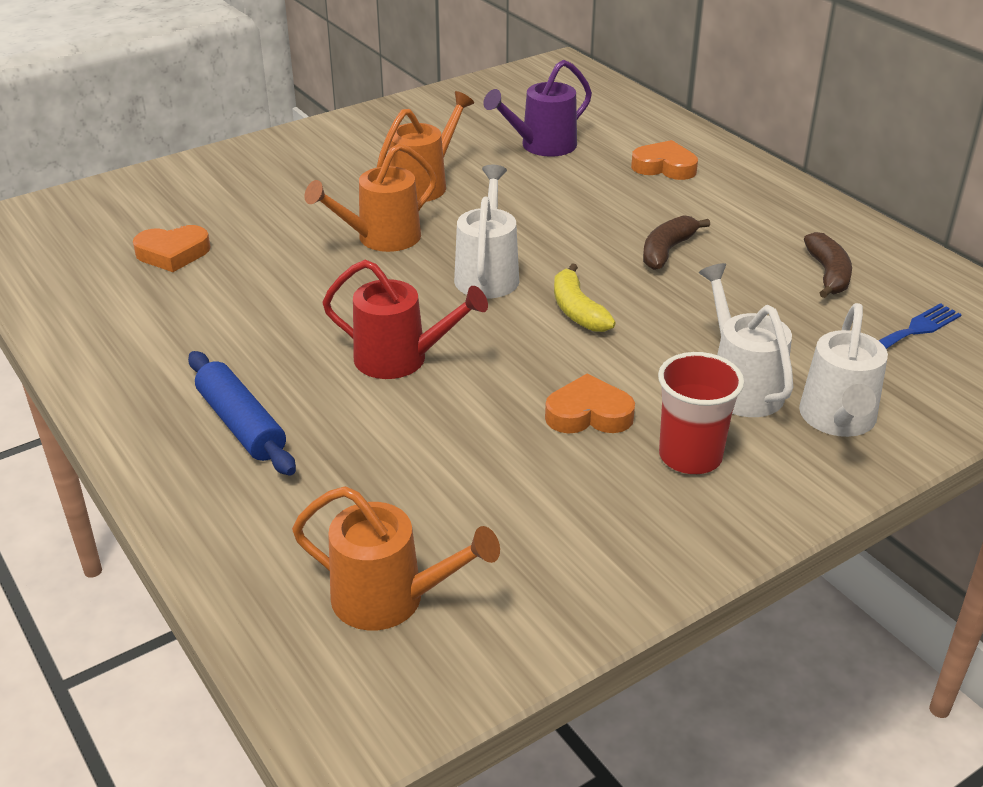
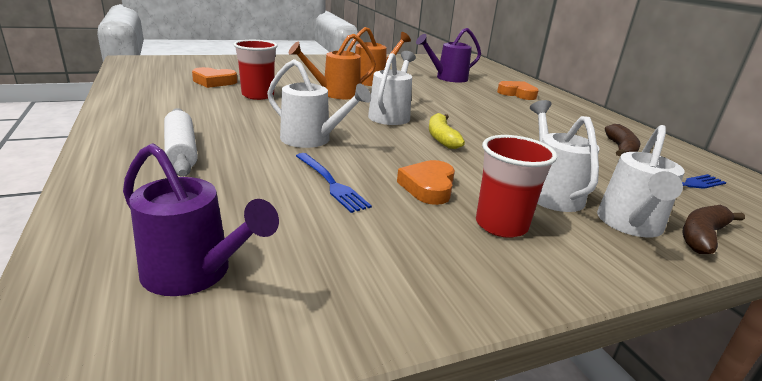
camera: 10 degrees right, 10 degrees down
(241, 424) = (181, 151): blue rolling pin -> white rolling pin
(264, 273) = (258, 95): none -> red cup
(391, 599) = (195, 273): orange watering can -> purple watering can
(401, 359) = (312, 140): red watering can -> white watering can
(466, 436) = (331, 183): none -> blue fork
(588, 414) = (428, 187): orange heart -> orange heart turned 90 degrees counterclockwise
(667, 251) = (510, 123): brown banana -> brown banana (702, 236)

